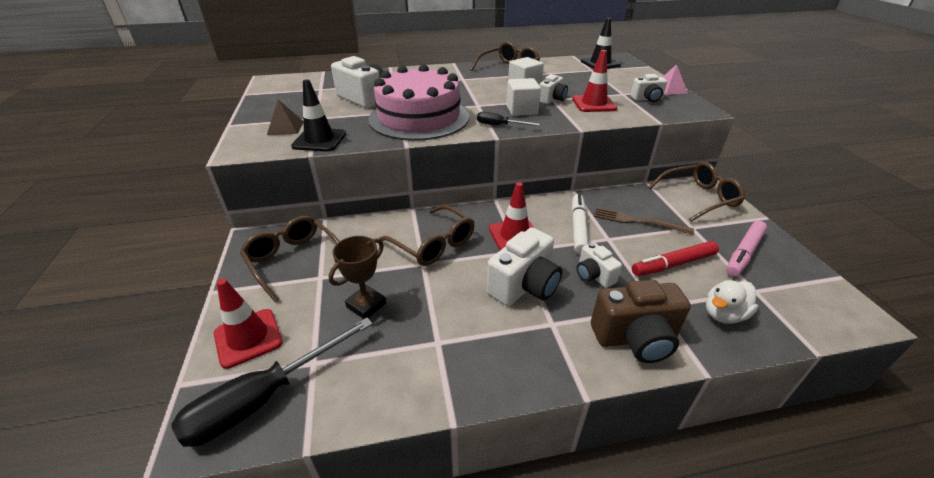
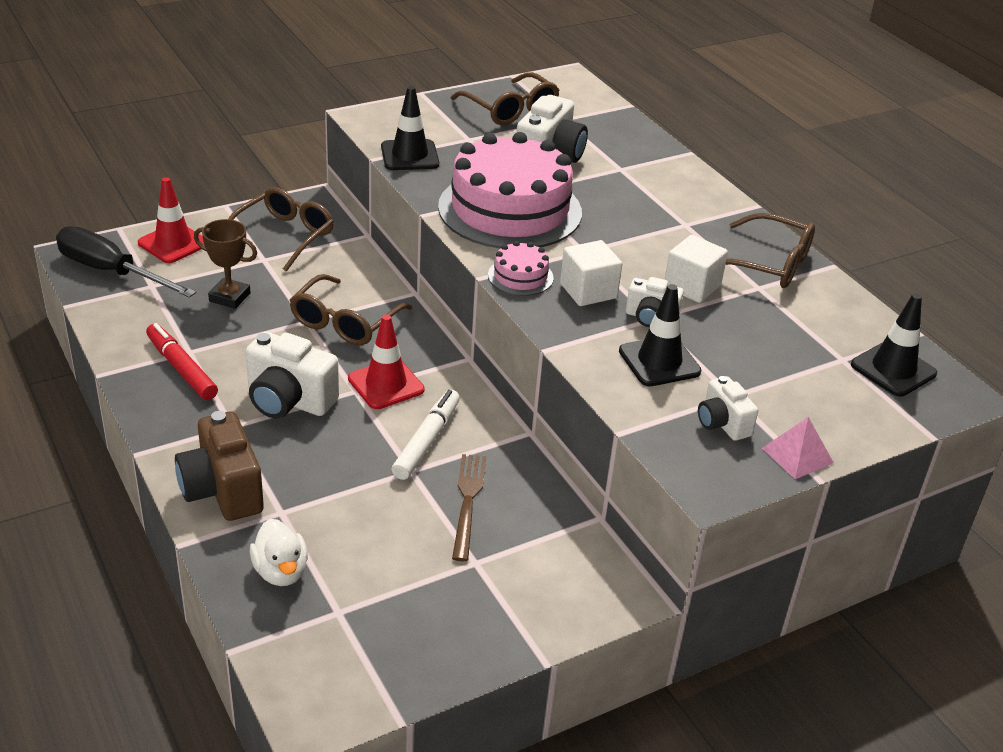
camera: 70 degrees right, 0 degrees up
(285, 127) = (431, 127): brown pyramid -> none
(499, 125) = (520, 276): black screwdriver -> pink cake
(578, 227) = (427, 441): white marker -> white marker turned 60 degrees counterclockwise
(593, 104) = (659, 361): red traffic cone -> black traffic cone
(594, 275) = (325, 457): white camera -> none
(673, 264) = (372, 533): red marker -> red marker (181, 368)
(698, 198) = (572, 579): brown glasses -> brown glasses (510, 109)
(723, 314) = (281, 571): white duck -> white duck turned 150 degrees counterclockwise
(743, 253) = (425, 614): pink marker -> none

